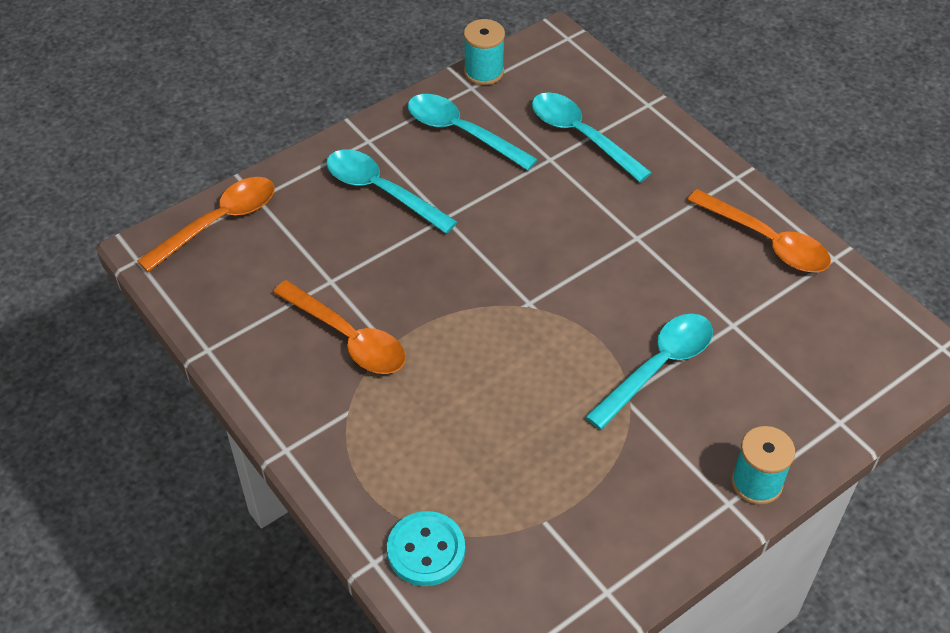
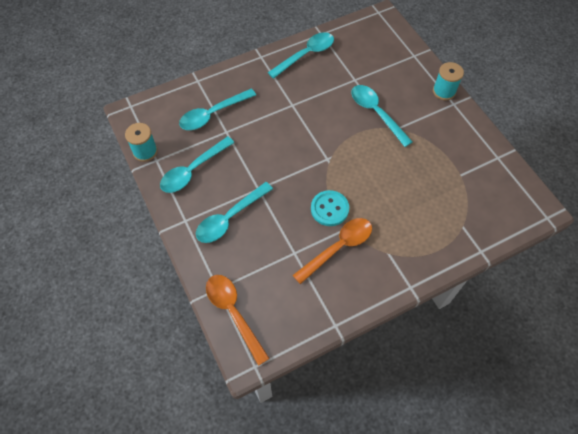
camera: 80 degrees left, 10 degrees up
(426, 550) = (475, 227): turquoise button -> turquoise button (329, 209)
(767, 241) = (306, 55): orange spoon -> turquoise spoon

